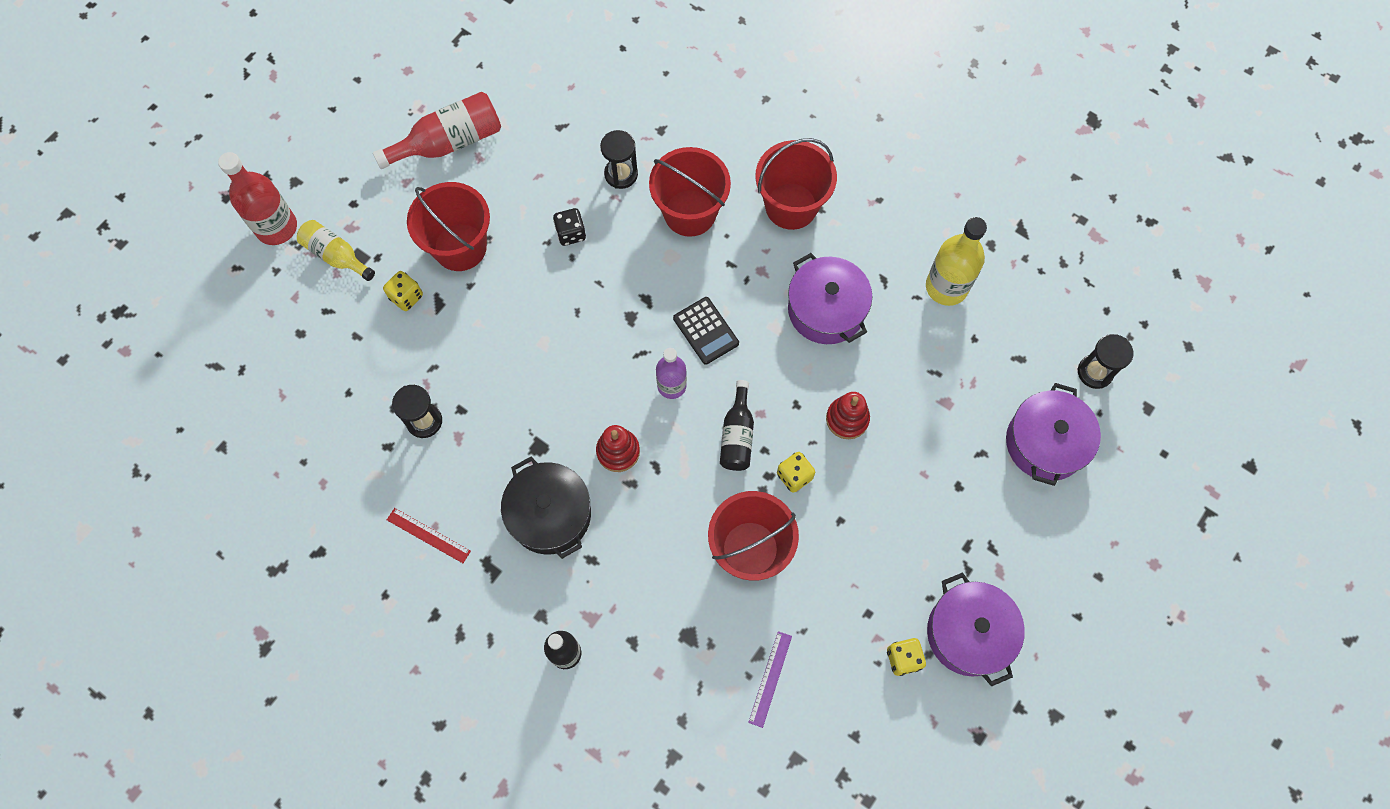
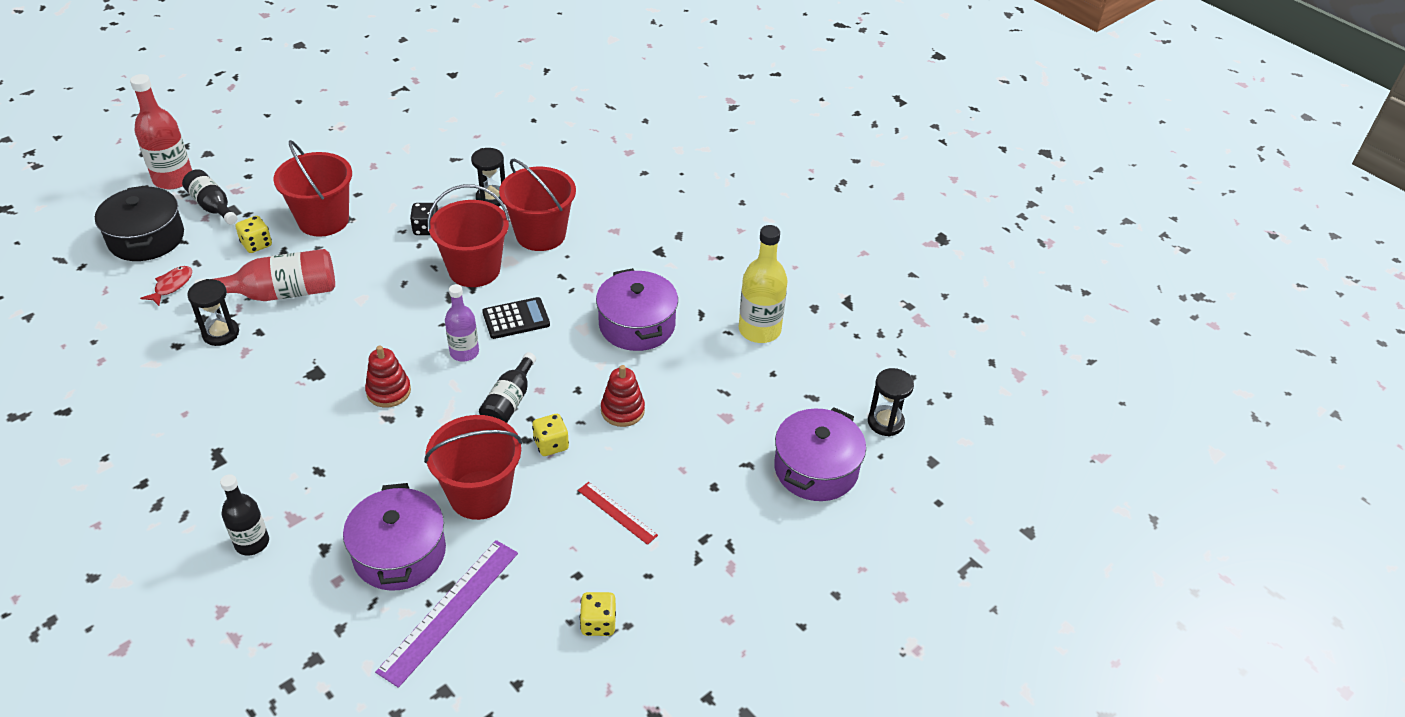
camera: 10 degrees right, 25 degrees down
(336, 255) = (212, 206): yellow bottle -> black bottle
(346, 372) = (172, 286): none -> red fish
(428, 535) = (174, 419): red ruler -> red ruler (617, 513)
(449, 142) = (353, 152): red bottle -> red bottle (280, 293)
(550, 514) = (298, 427): black pot -> black pot (146, 238)
(706, 331) = (516, 319): black calculator -> black calculator turned 90 degrees counterclockwise
(770, 679) = (449, 611): purple ruler -> purple ruler, size x1.76
(791, 206) = (635, 247): red bucket -> red bucket (474, 270)
(968, 633) = (677, 615): purple pot -> purple pot (399, 553)

